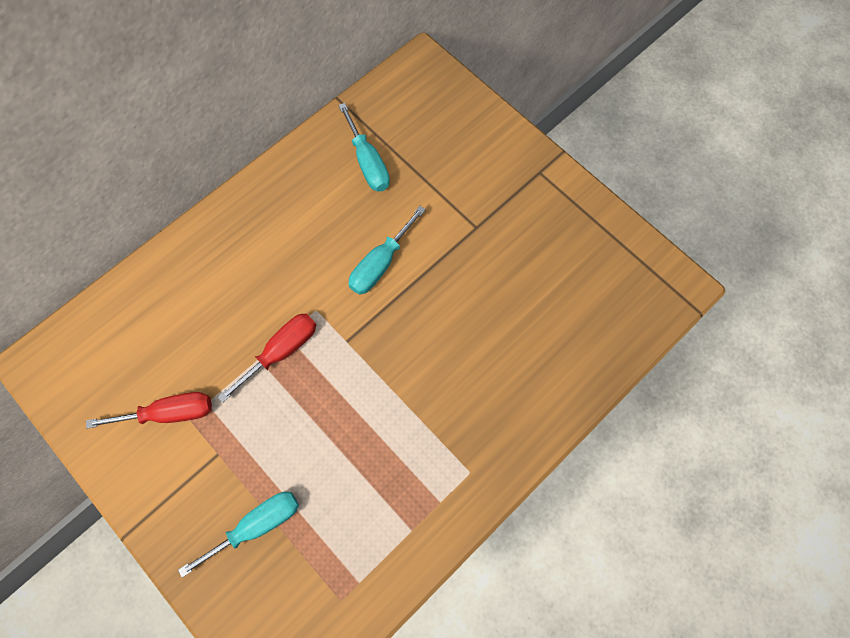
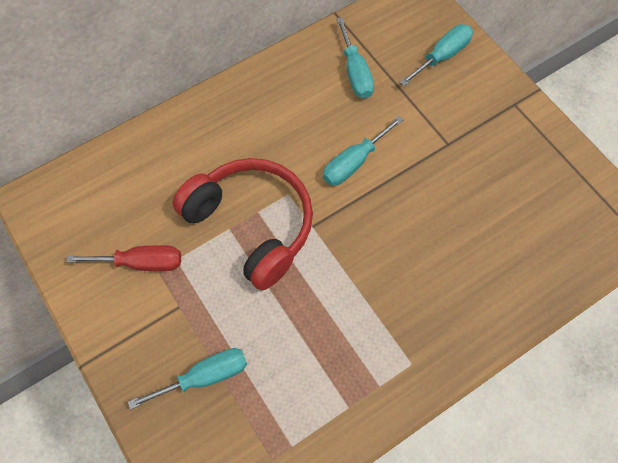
camera: 10 degrees right, 5 degrees down
(281, 351) = (251, 225): red screwdriver -> red headphones
(457, 130) = (442, 56): none -> turquoise screwdriver

